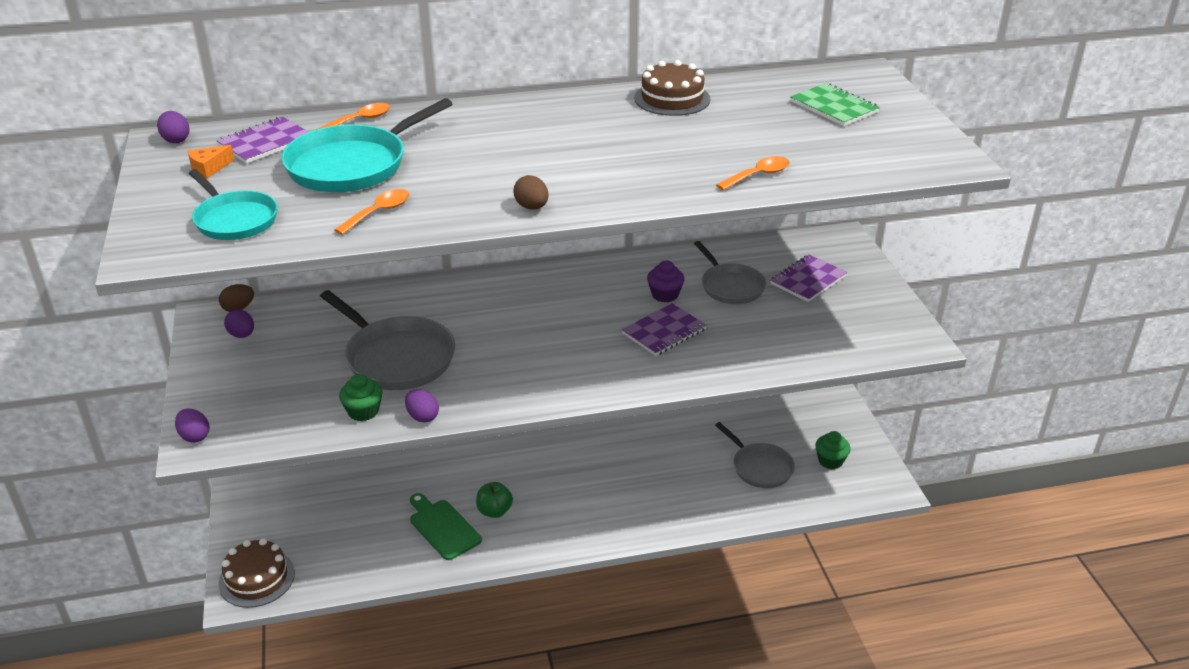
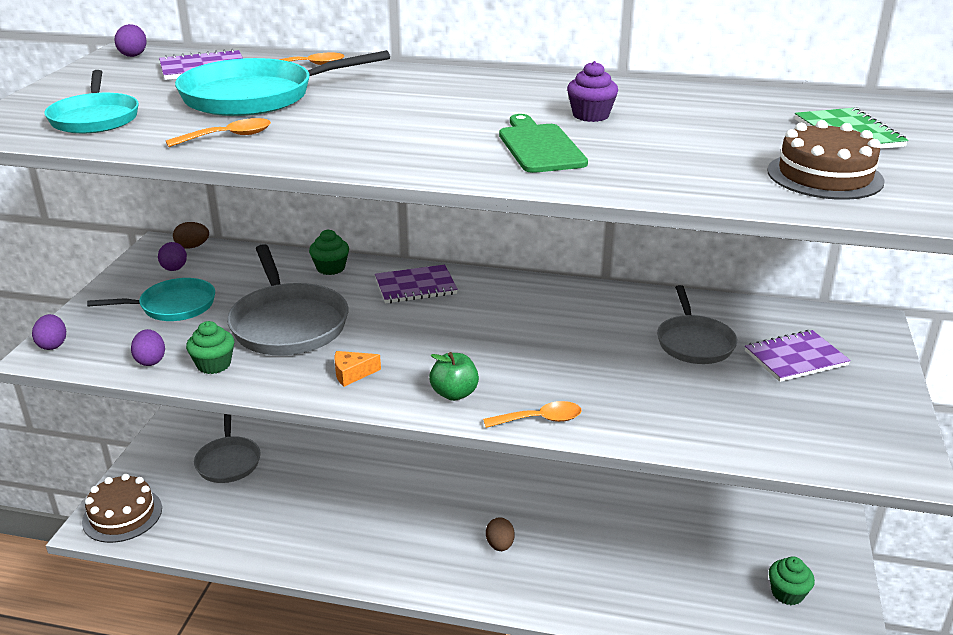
camera: 25 degrees right, 5 degrees down
(209, 168) = (130, 78): orange cheese -> orange cheese (352, 374)
(275, 370) = (173, 306): none -> turquoise pan
(390, 297) = (330, 268): none -> green cupcake
(422, 416) = (263, 385): purple egg -> purple egg (150, 360)
(443, 527) = (318, 524): green cutting board -> green cutting board (540, 146)
(494, 511) = (378, 524): green apple -> green apple (454, 393)
(532, 207) = (384, 161): brown egg -> brown egg (500, 545)
(664, 332) = (582, 370): purple notebook -> purple notebook (415, 286)
(665, 295) = (611, 333): purple cupcake -> purple cupcake (590, 115)
(672, 99) = (650, 96): brown cake -> brown cake (824, 176)
(758, 175) = (682, 180): orange spoon -> orange spoon (540, 419)
(760, 467) = (694, 573): grey pan -> grey pan (228, 461)

